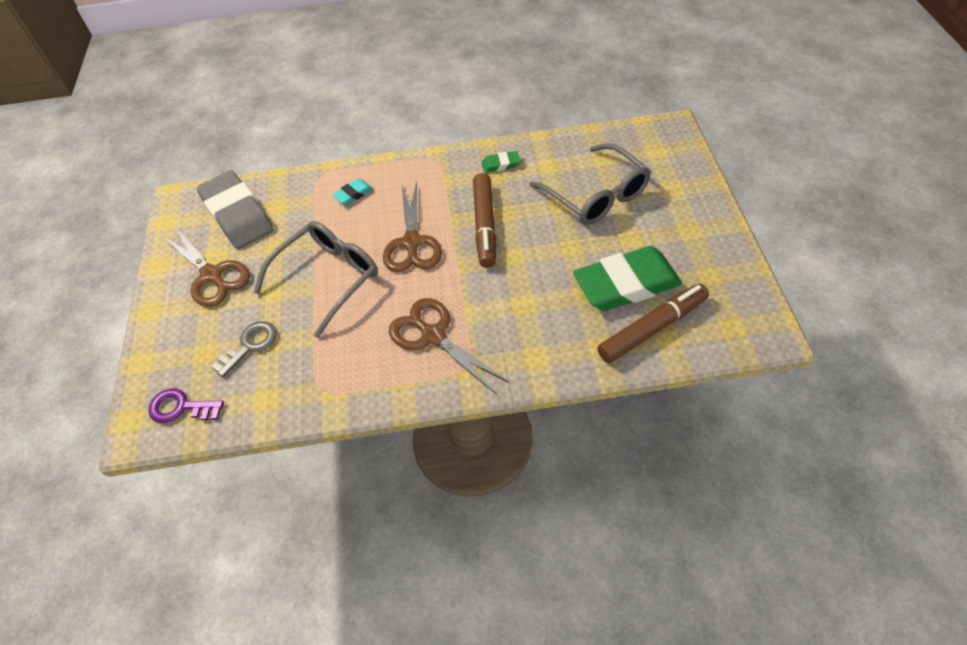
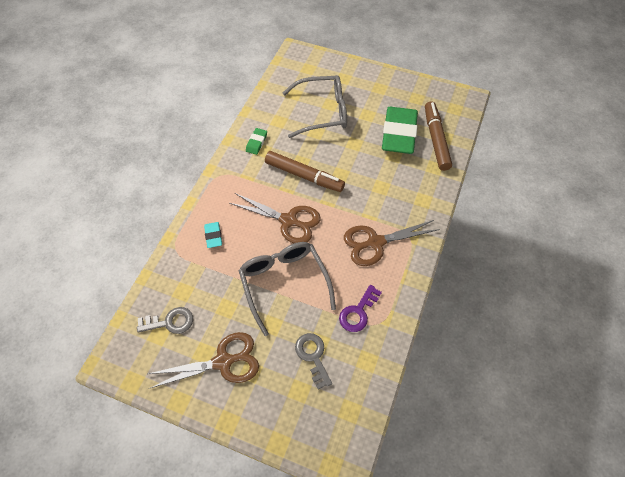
camera: 65 degrees left, 5 degrees up
(181, 407) = (341, 423): purple key -> purple key (358, 312)
(237, 215) = (170, 322): grey eraser -> grey key

